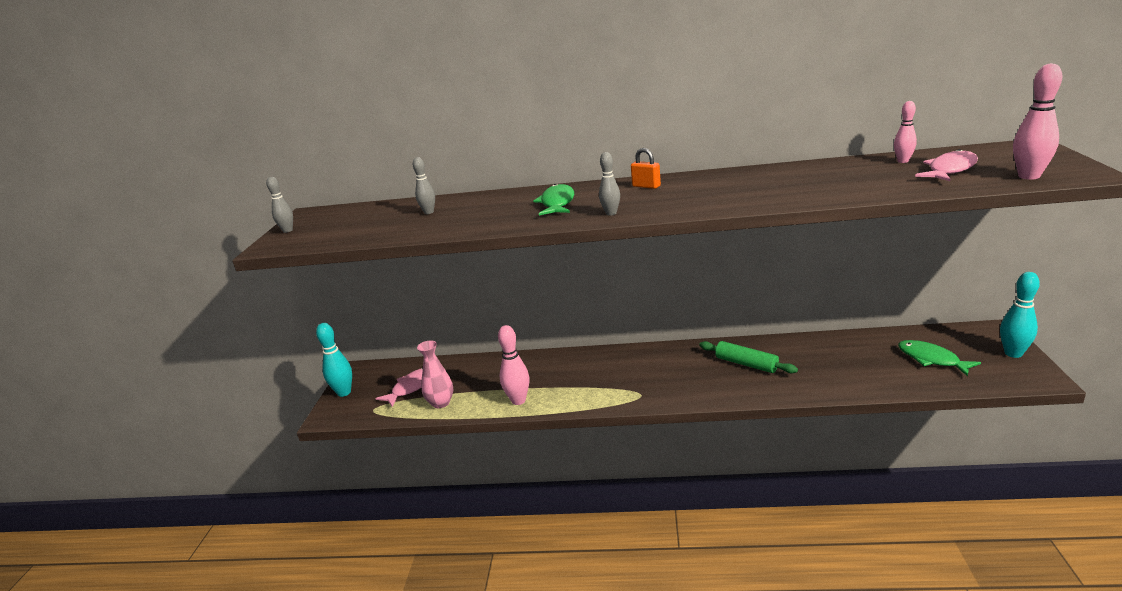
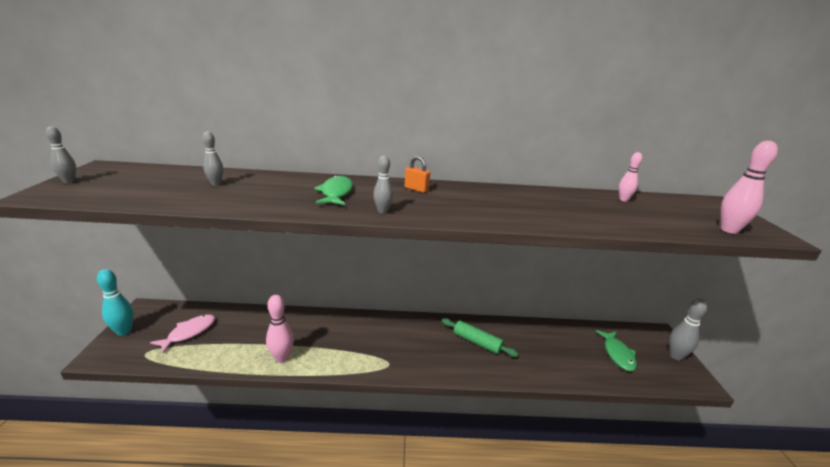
camera: 10 degrees left, 0 degrees up
(441, 403) = (211, 353): pink vase -> none
(931, 359) = (617, 354): green fish -> green fish turned 135 degrees counterclockwise
(950, 170) = (663, 213): pink fish -> none
(1013, 353) = (676, 356): turquoise bowling pin -> grey bowling pin

